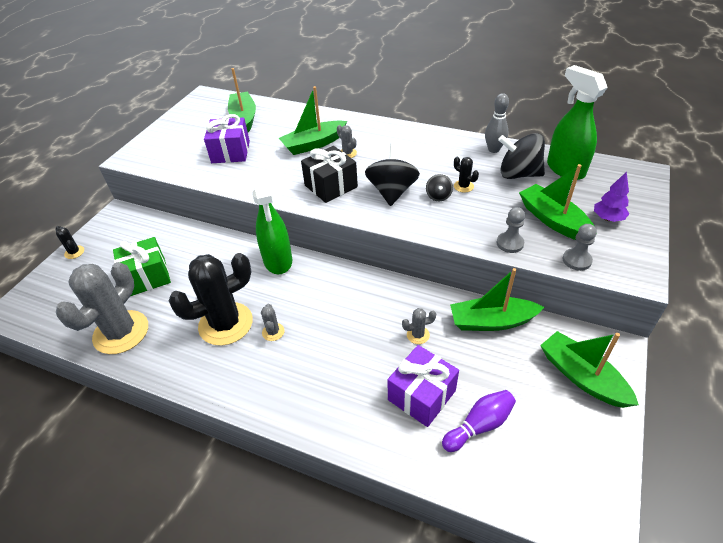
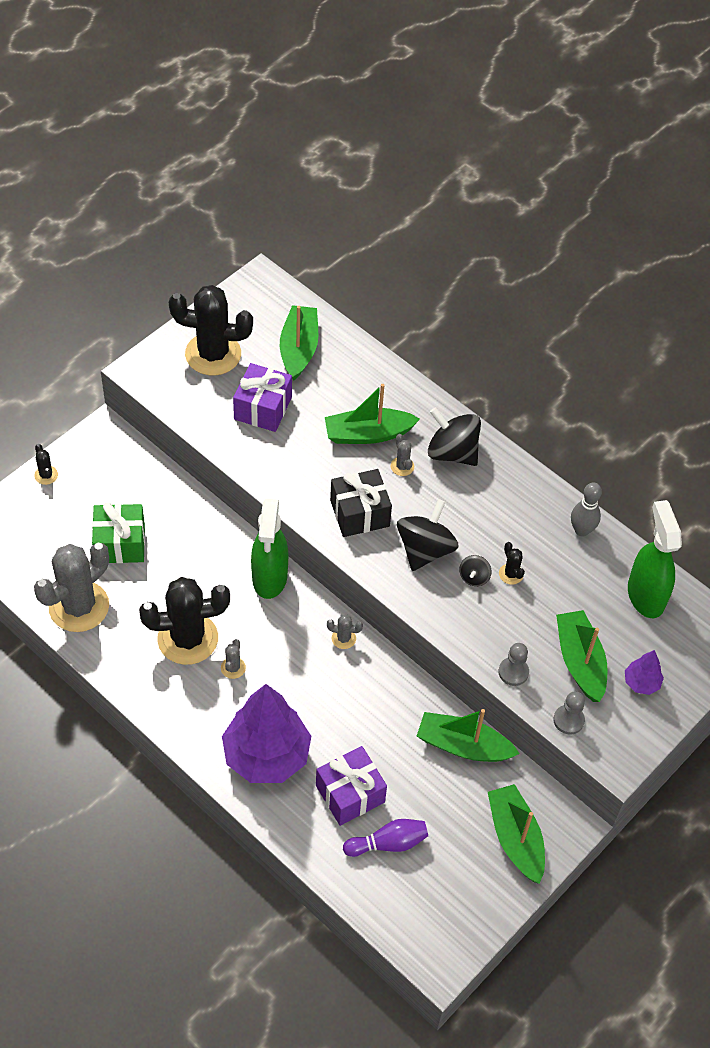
camera: 15 degrees right, 10 degrees up
(183, 136) = (213, 354): none -> black cactus
(332, 391) = (266, 755): none -> purple tree
(418, 335) = (379, 730): grey cactus -> grey cactus (343, 638)
(518, 174) = (586, 581): black spinning top -> black spinning top (452, 452)

